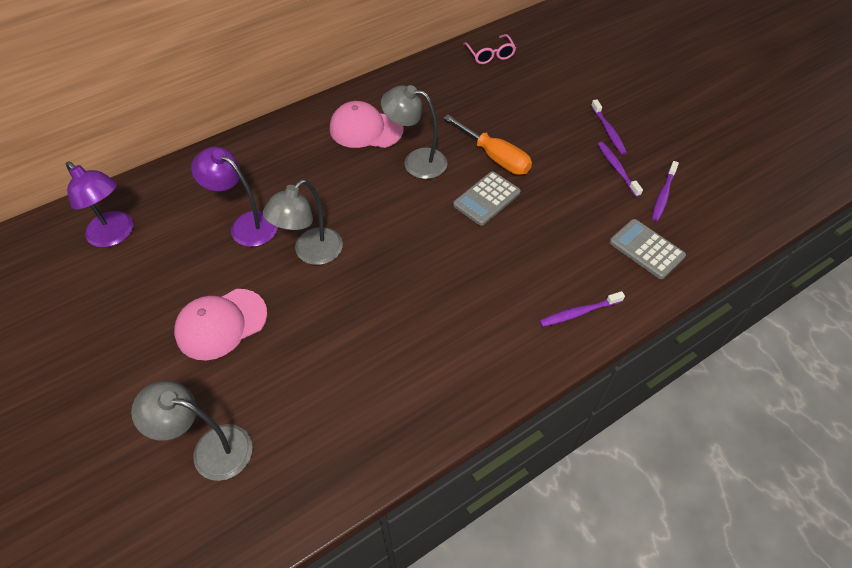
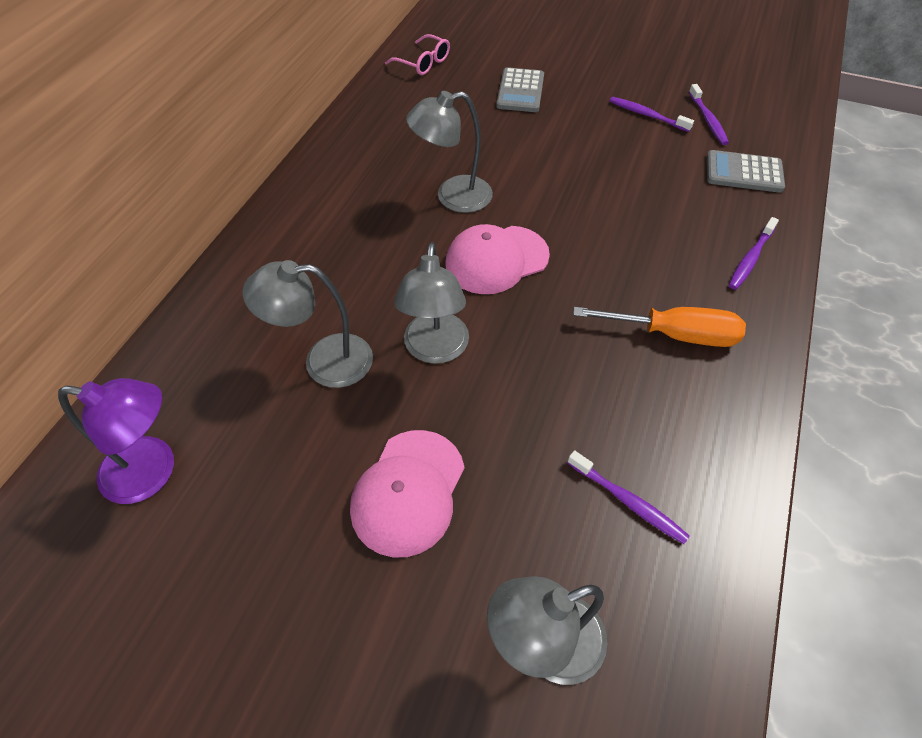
camera: 35 degrees left, 0 degrees up
(246, 224) = (324, 361): purple lamp -> grey lamp
(366, 129) = (364, 190): pink cap -> pink cap (496, 260)
(486, 199) = (561, 199): grey calculator -> grey calculator (520, 91)
(494, 157) = (527, 156): orange screwdriver -> orange screwdriver (673, 334)
(608, 131) = (605, 86): purple toothbrush -> purple toothbrush (628, 501)

